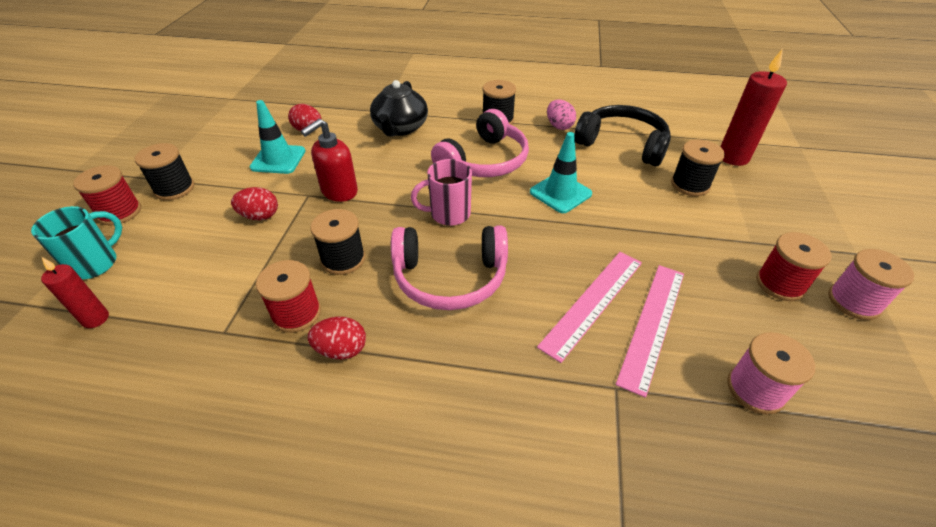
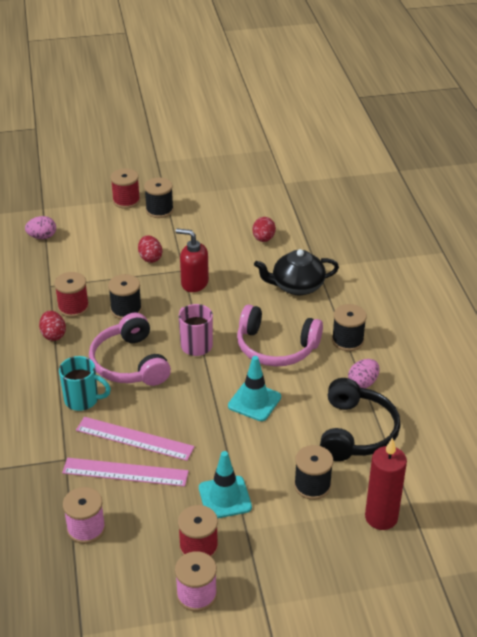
camera: 70 degrees right, 5 degrees down
(95, 263) = (80, 215): turquoise mug -> turquoise mug (82, 400)
(95, 319) = (42, 237): red candle -> pink egg
(278, 159) = (216, 240): turquoise traffic cone -> turquoise traffic cone (225, 497)

